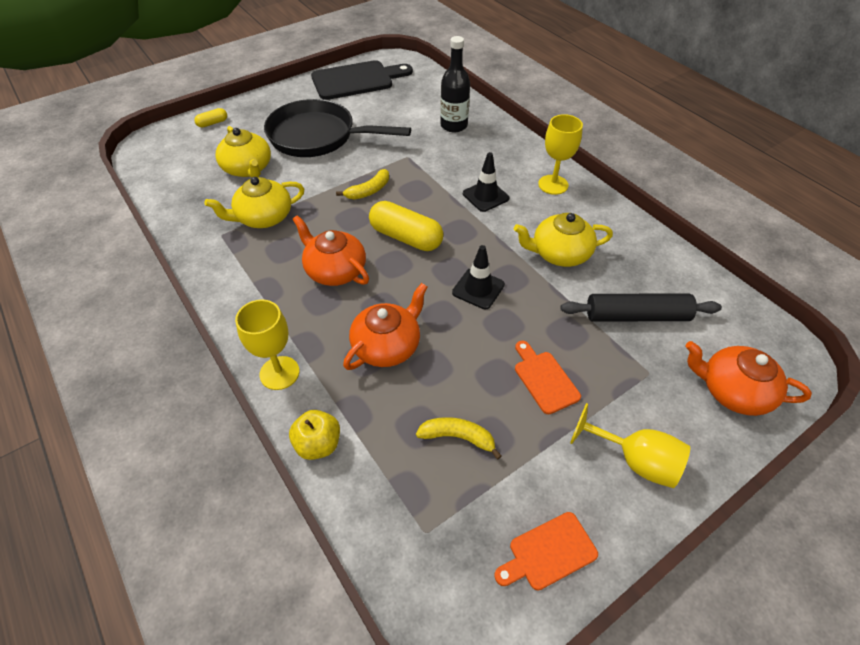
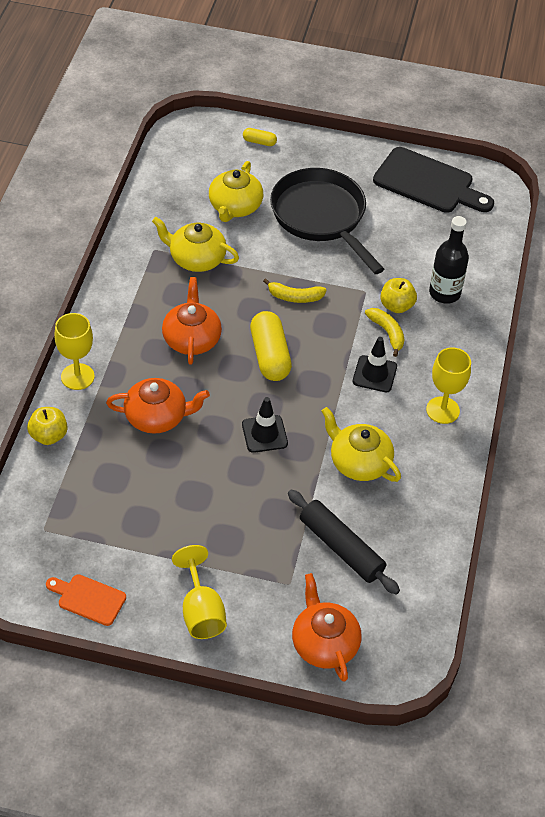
camera: 45 degrees right, 0 degrees up
(438, 151) = (396, 306): none -> yellow apple
(458, 437) = (123, 504): yellow banana -> yellow banana (387, 333)
(544, 379) = (219, 523): orange cutting board -> none

